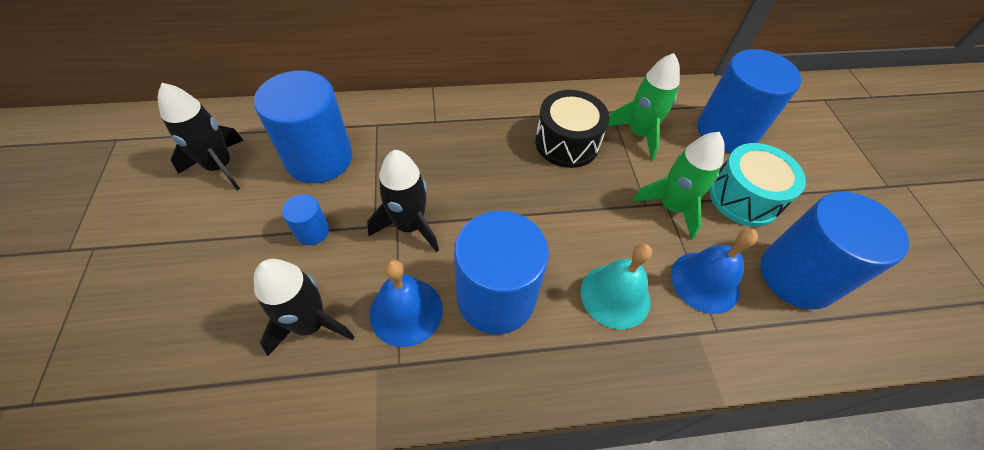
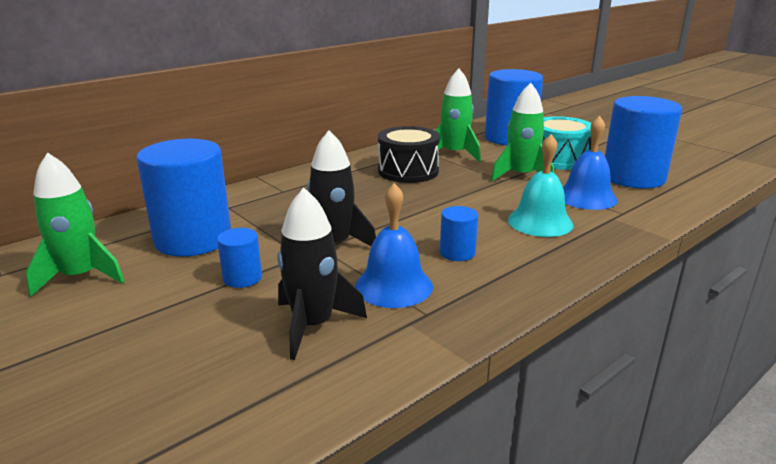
camera: 30 degrees left, 30 degrees down
(220, 166) = (81, 276): black rocket -> green rocket
(496, 297) = (457, 253): blue cylinder -> blue cylinder, size x0.45

